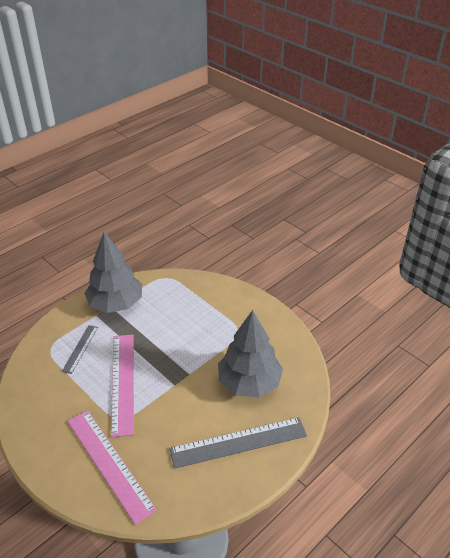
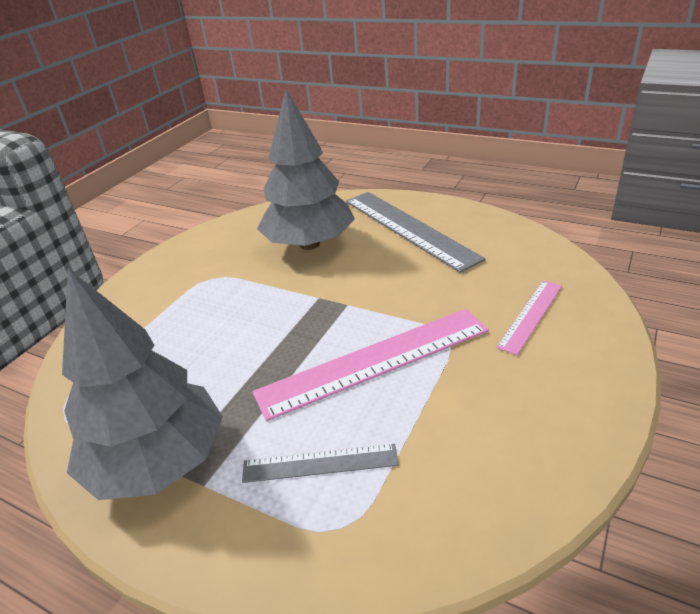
camera: 105 degrees left, 5 degrees down
(109, 463) = (531, 315): pink ruler -> pink ruler, size x0.53

